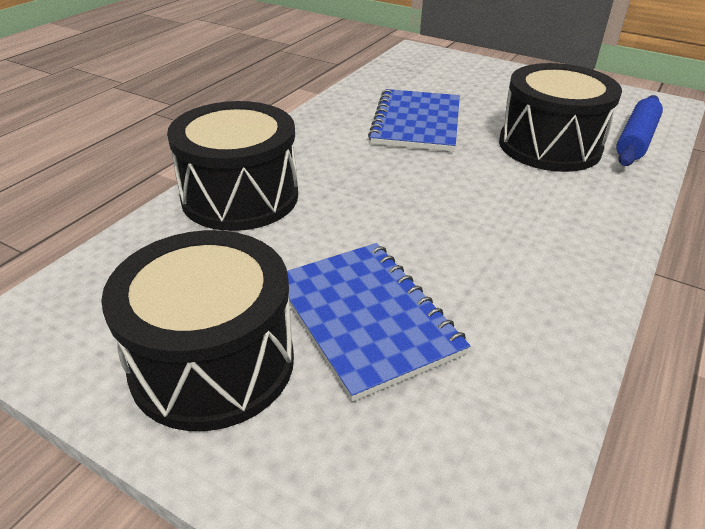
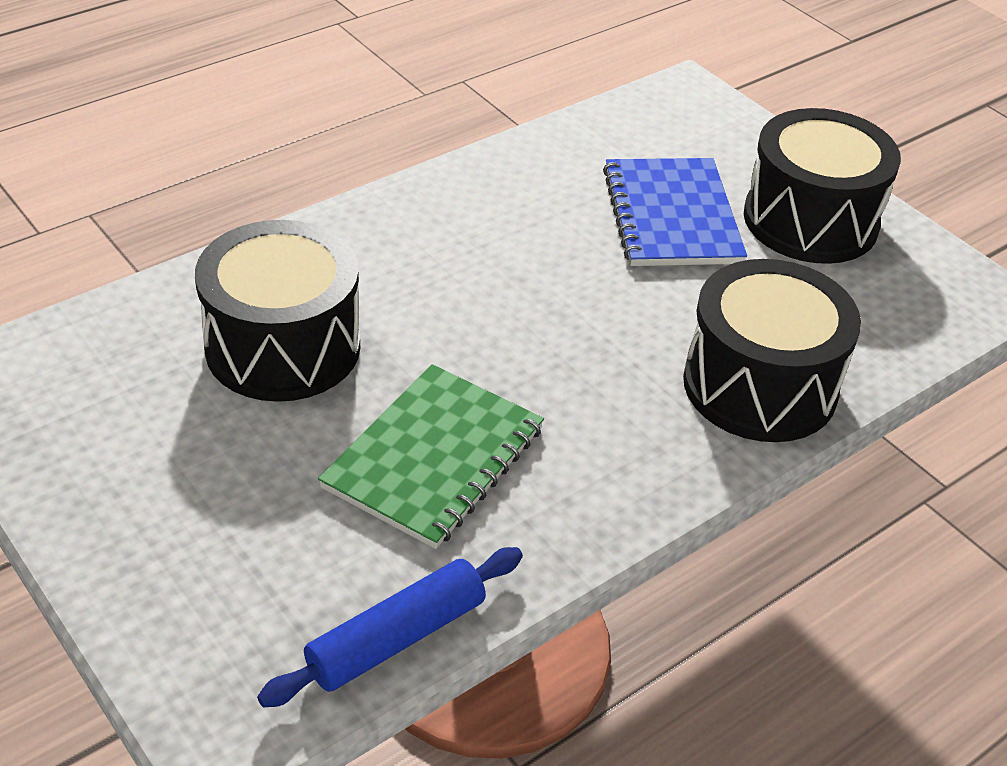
camera: 160 degrees left, 5 degrees up
(416, 123) = (433, 458): blue notebook -> green notebook
(636, 140) = (147, 320): blue rolling pin -> blue rolling pin (396, 638)

